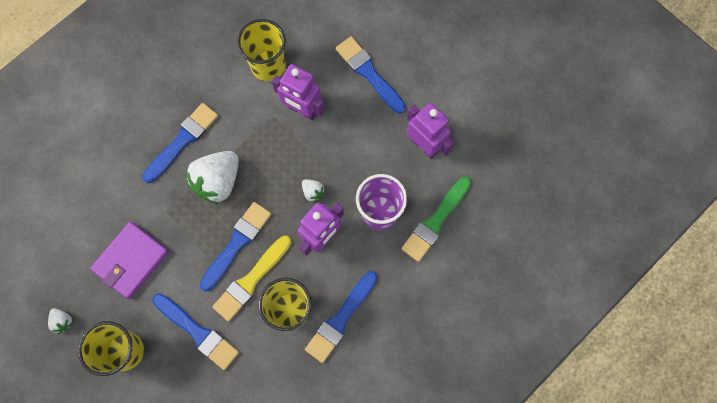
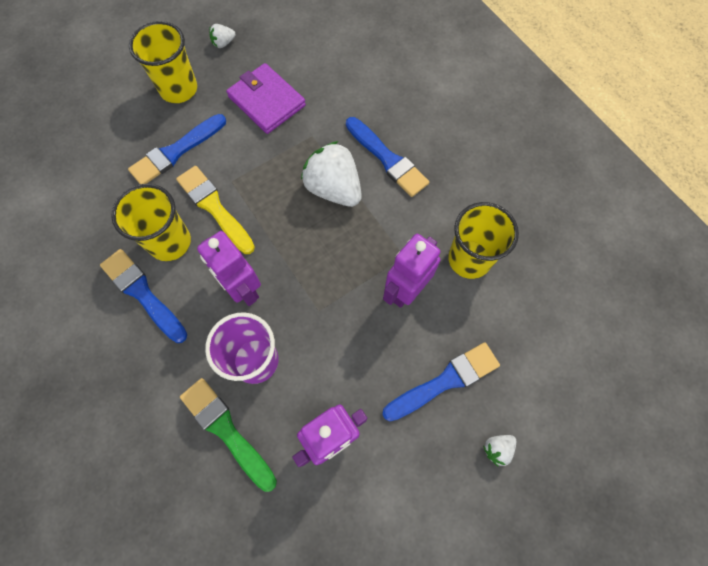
camera: 100 degrees right, 5 degrees down
(237, 243) = (259, 199): blue brush -> none
(313, 192) = (299, 286): white strawberry -> white strawberry (497, 449)

